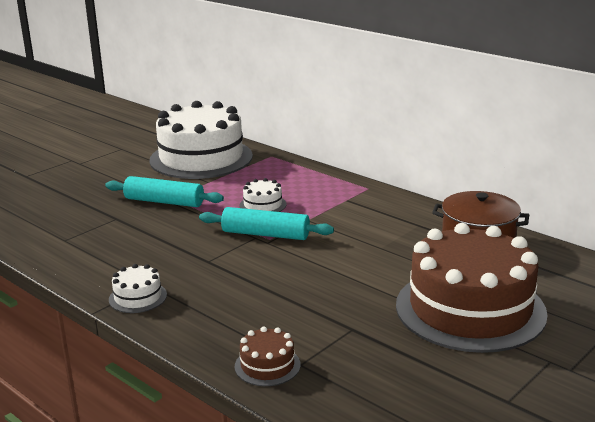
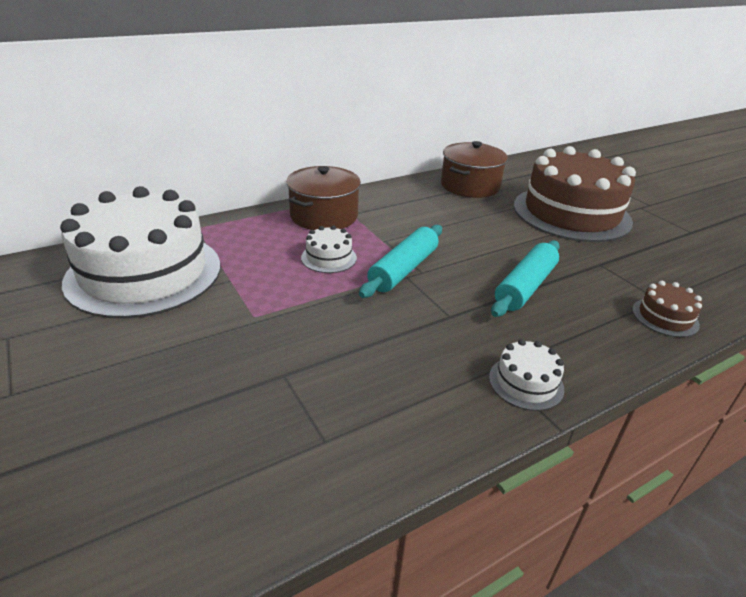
camera: 75 degrees left, 10 degrees up
(164, 202) = (262, 323): turquoise rolling pin -> turquoise rolling pin (525, 287)
(331, 190) = (324, 216): none -> brown pot

